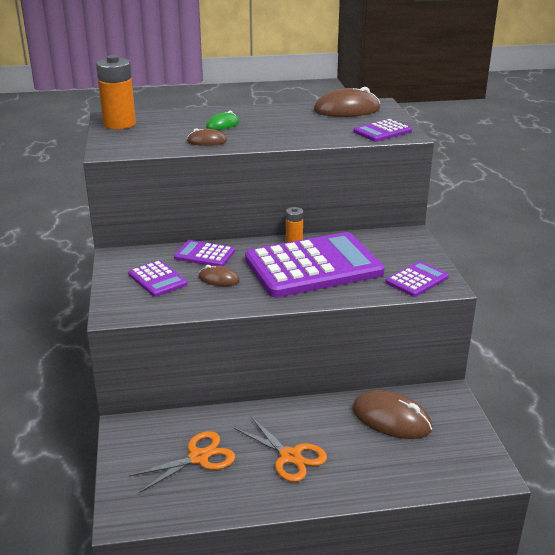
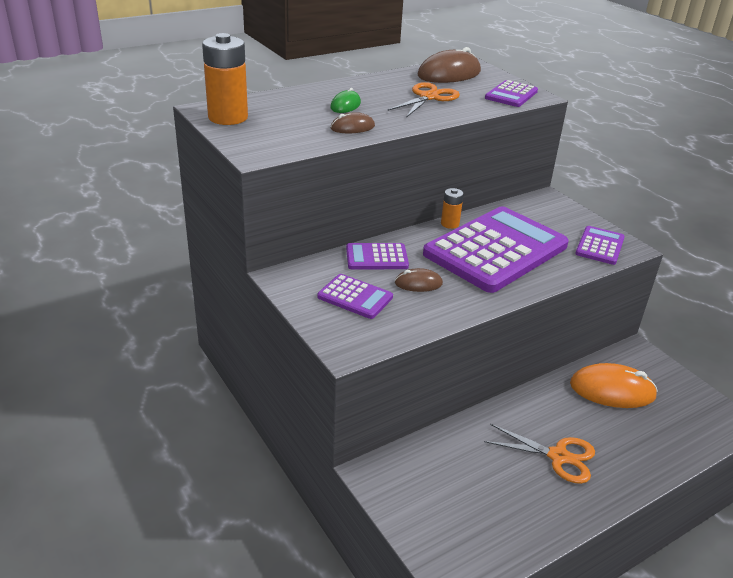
camera: 25 degrees left, 5 degrees up
(198, 457) = (475, 485): orange scissors -> orange scissors (428, 97)
(391, 419) = (612, 390): brown mouse -> orange mouse

